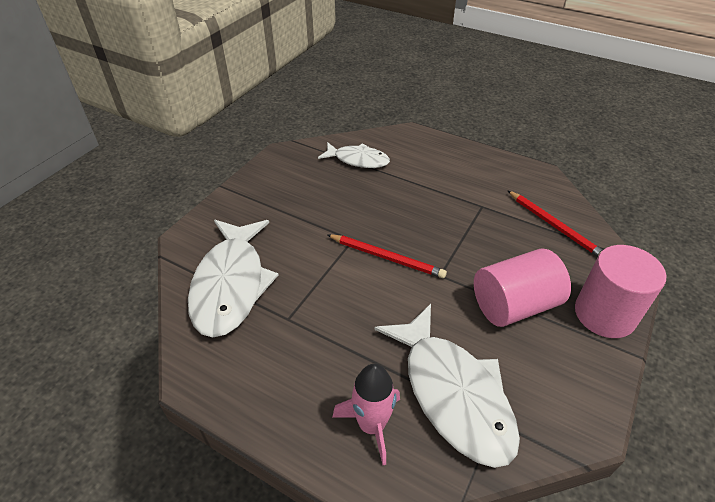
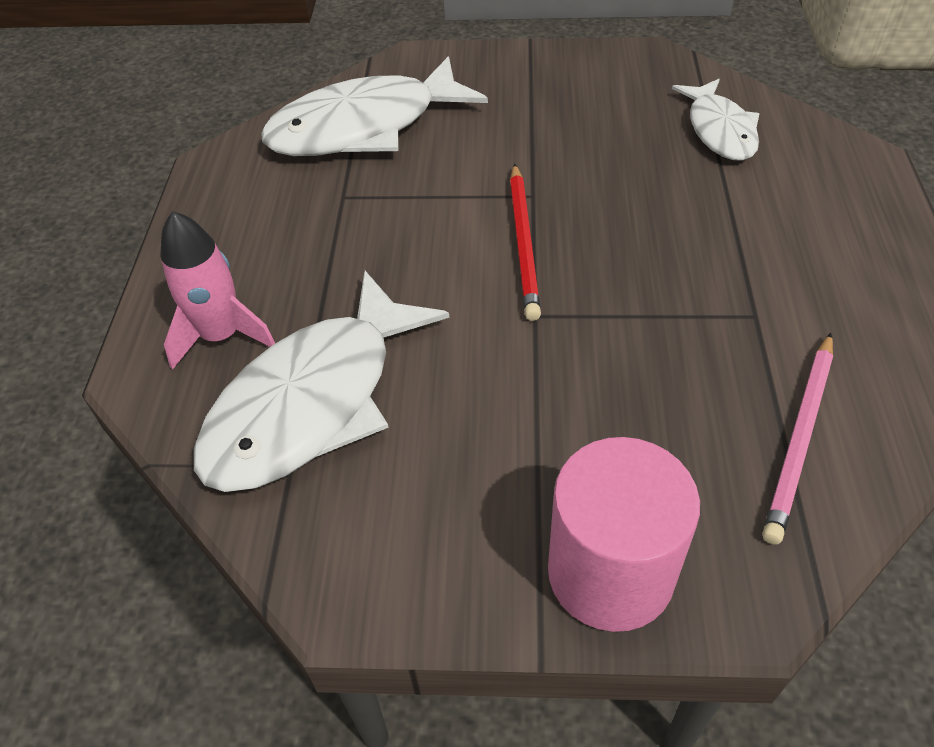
camera: 65 degrees right, 5 degrees up
(514, 305) = (536, 428): pink cylinder -> none
(555, 226) = (800, 438): red pencil -> pink pencil

